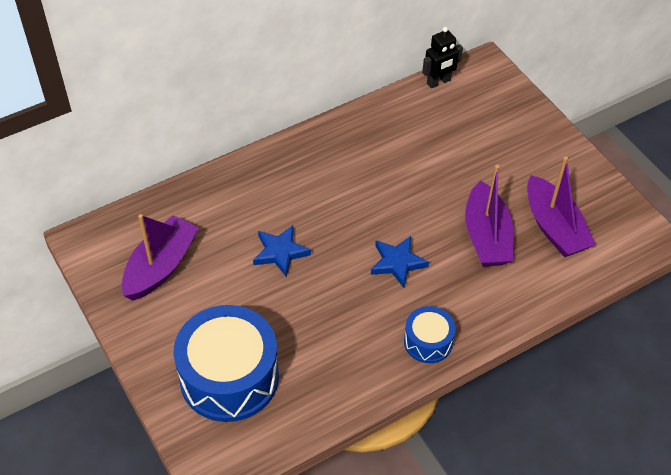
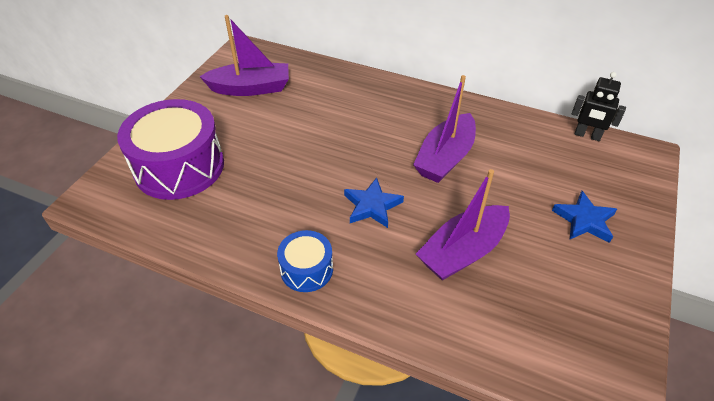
camera: 55 degrees right, 5 degrees down
(229, 377) = (179, 167): blue drum -> purple drum
(280, 252) = (317, 135): blue star -> blue star (584, 220)
(554, 227) = (530, 300): purple boat -> purple boat (445, 158)

